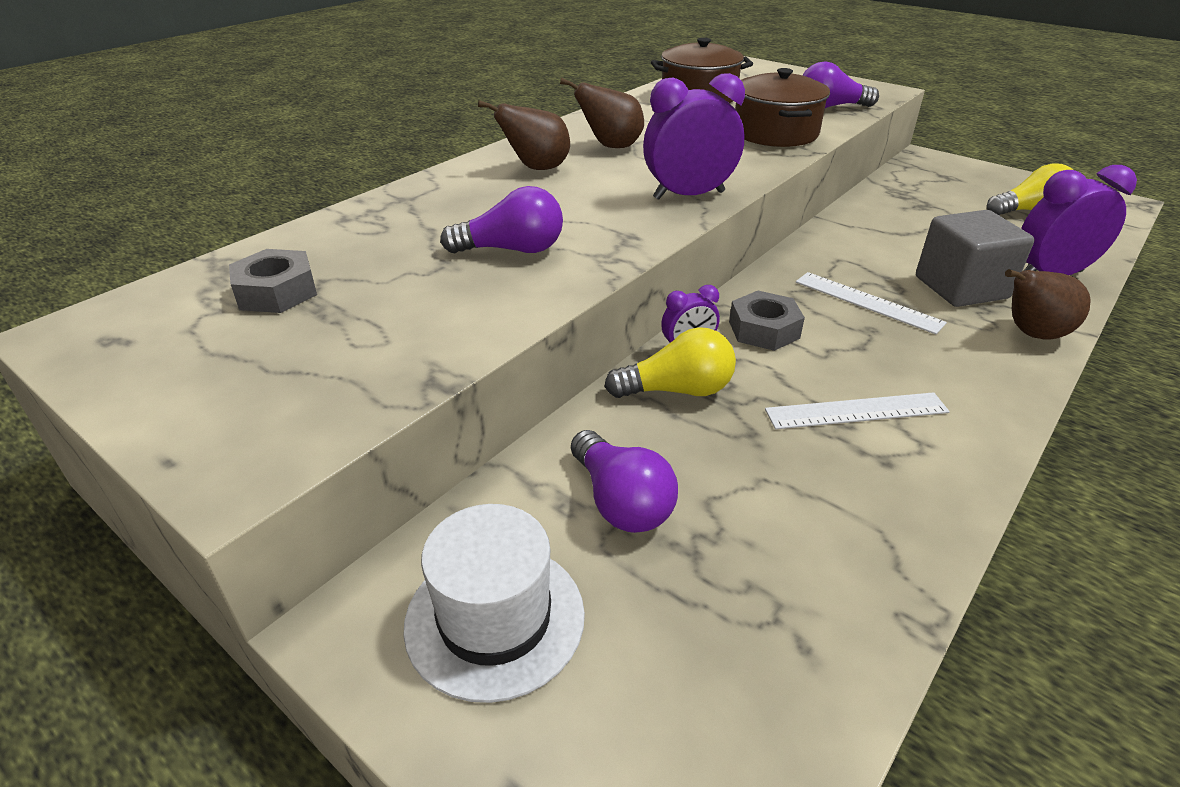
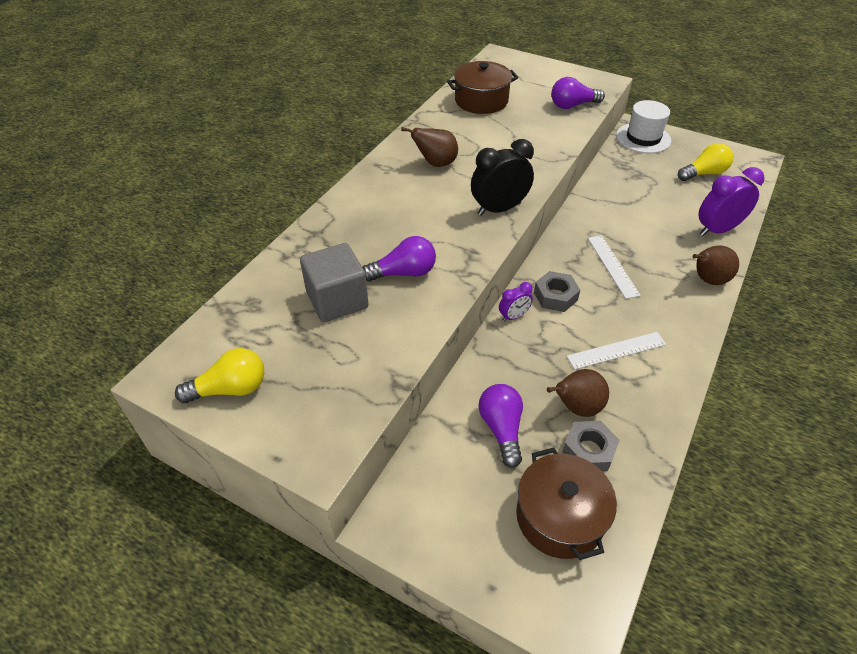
camera: 10 degrees left, 10 degrees up
(277, 292) = (273, 327): grey nut -> grey nut (588, 451)
(495, 618) = (457, 507): white hat -> white hat (643, 138)
(536, 168) = (393, 192): brown pear -> brown pear (576, 407)
(621, 501) = (501, 429): purple light bulb -> purple light bulb turned 150 degrees counterclockwise
(677, 390) = (514, 349): yellow light bulb -> yellow light bulb (230, 389)
(689, 195) = (499, 209): purple clock -> black clock
(775, 133) = (541, 138): brown pot -> brown pot (560, 517)
(867, 302) = (613, 266): white ruler -> white ruler turned 45 degrees clockwise
(961, 288) = (666, 247): grey cube -> grey cube (337, 300)

